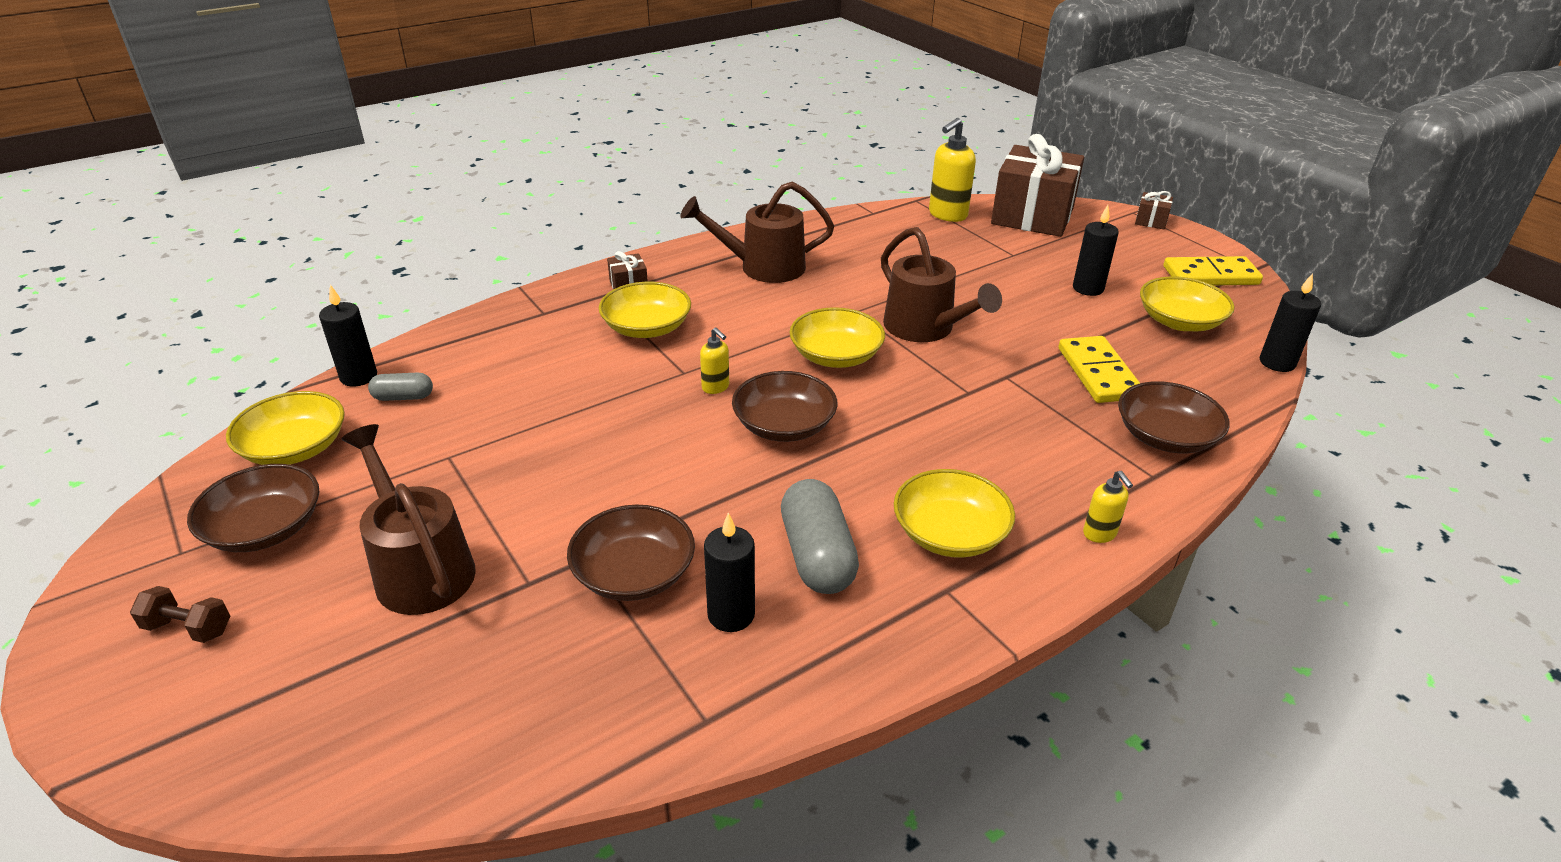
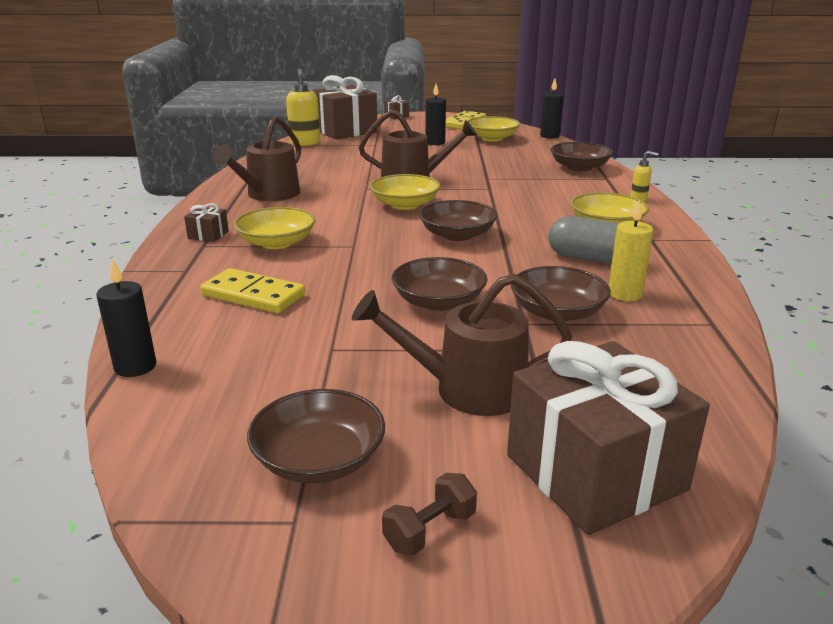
camera: 55 degrees left, 10 degrees down
(295, 448) = (205, 421): yellow bowl -> none
(309, 704) = (595, 472): none -> brown gift
(403, 397) = (209, 351): grey capsule -> none
(593, 480) = (438, 302): none -> brown bowl
(716, 387) = (387, 241): yellow soap dispenser -> none
(731, 615) = (625, 294): black candle -> yellow candle
(1098, 373) = (512, 162): yellow domino -> yellow domino (253, 295)

